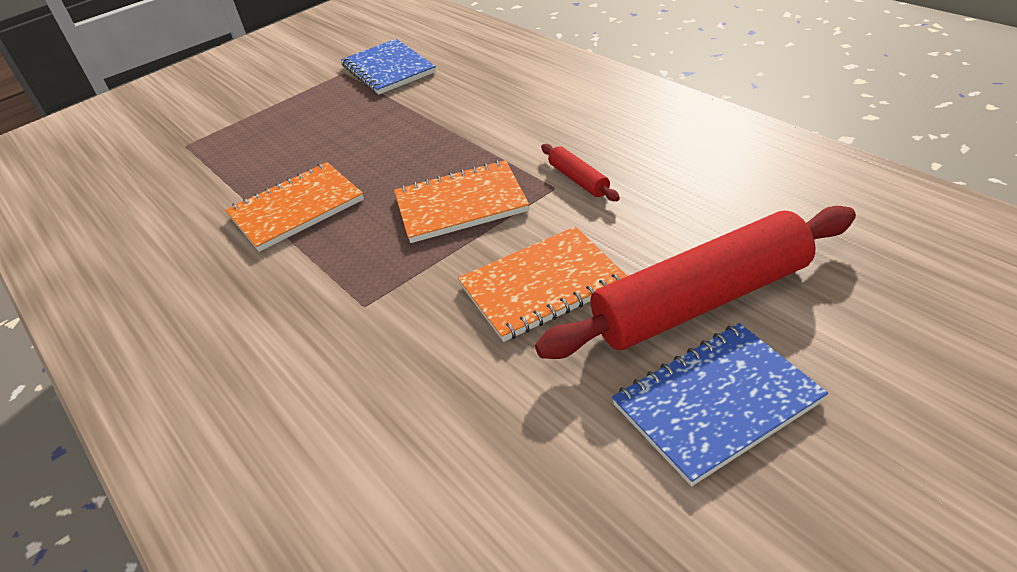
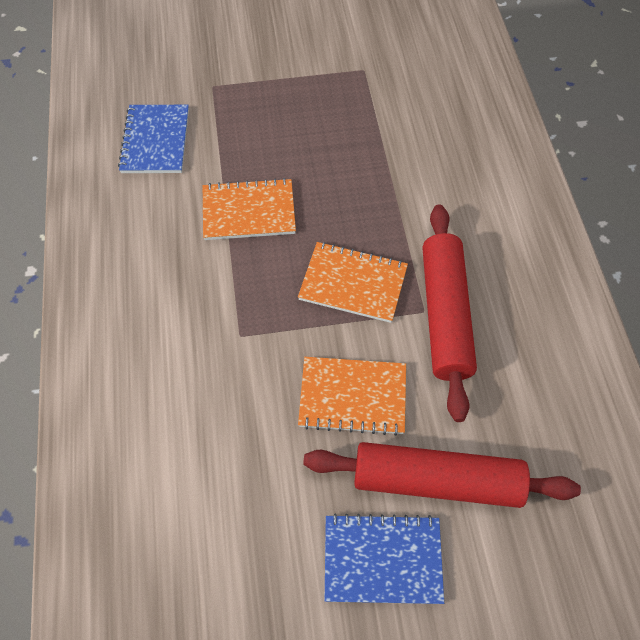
camera: 25 degrees right, 20 degrees up
(388, 69) = (398, 88): blue notebook -> blue notebook (155, 141)
(579, 180) = (445, 315): red rolling pin -> red rolling pin, size x2.31

